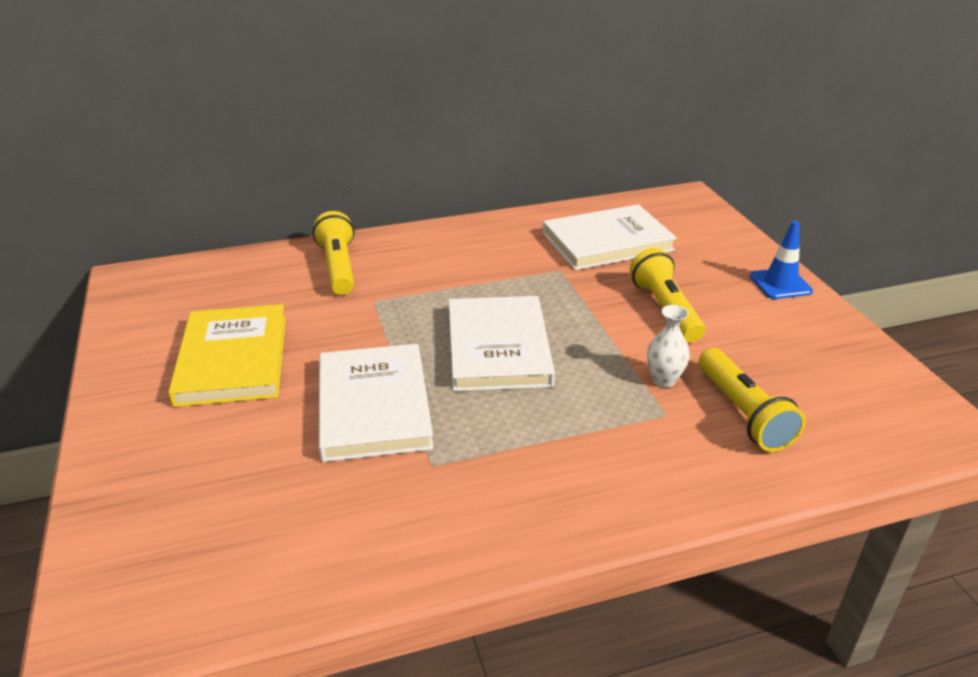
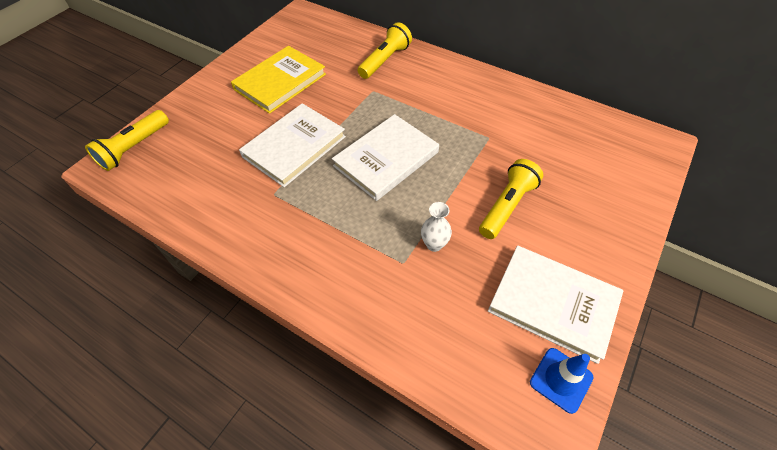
camera: 50 degrees right, 20 degrees up
(607, 241) = (548, 138): white book -> white book (553, 303)
(743, 413) = (442, 299): yellow flashlight -> yellow flashlight (134, 148)
(780, 284) = (614, 248): blue traffic cone -> blue traffic cone (561, 380)

